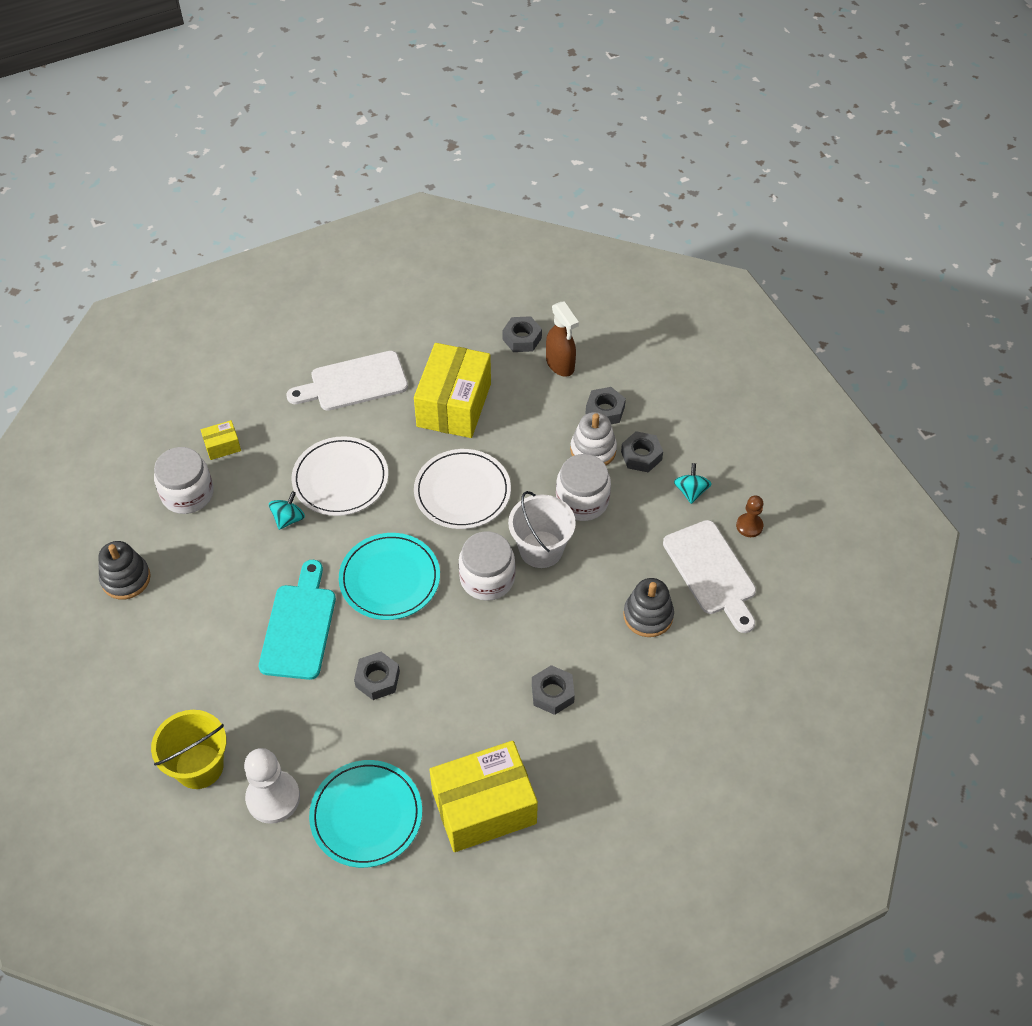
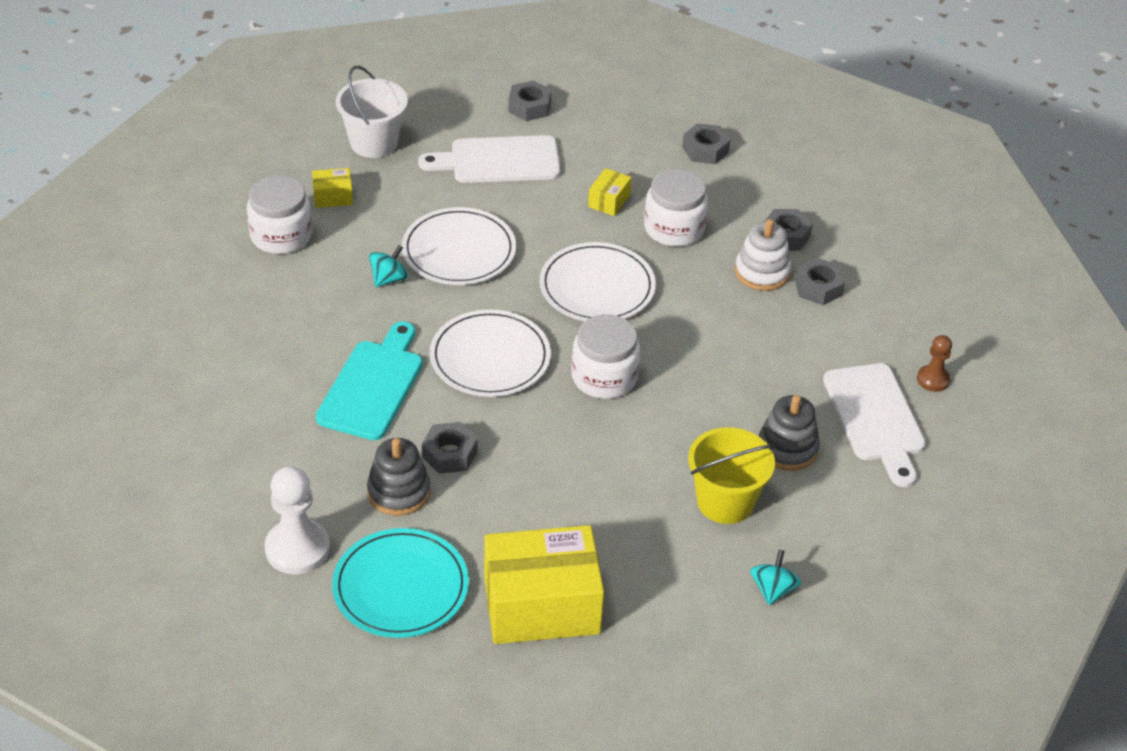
camera: 10 degrees right, 10 degrees down
(126, 579) = (189, 305): grey stacking toy -> grey stacking toy (398, 492)
(199, 766) = (221, 501): yellow bucket -> yellow bucket (725, 502)
(389, 578) = (490, 357): turquoise plate -> white plate
(454, 405) = (609, 201): yellow box -> yellow box, size x0.43
(541, 549) = (675, 359): white bucket -> white bucket (374, 143)
(552, 693) = (653, 506): grey nut -> grey nut (529, 107)
(560, 365) = (744, 182): brown spray bottle -> none
(582, 500) = (736, 320): white jar -> white jar (674, 228)
(691, 491) = (870, 333): turquoise spinning top -> turquoise spinning top (773, 589)

